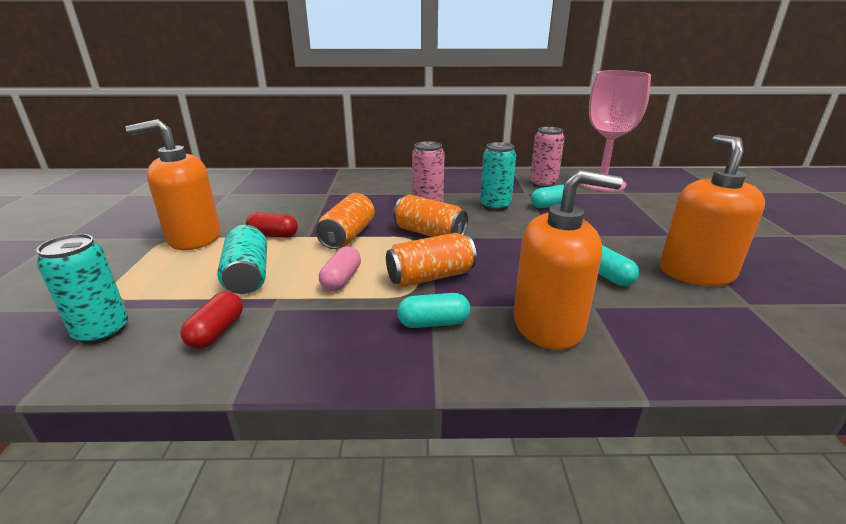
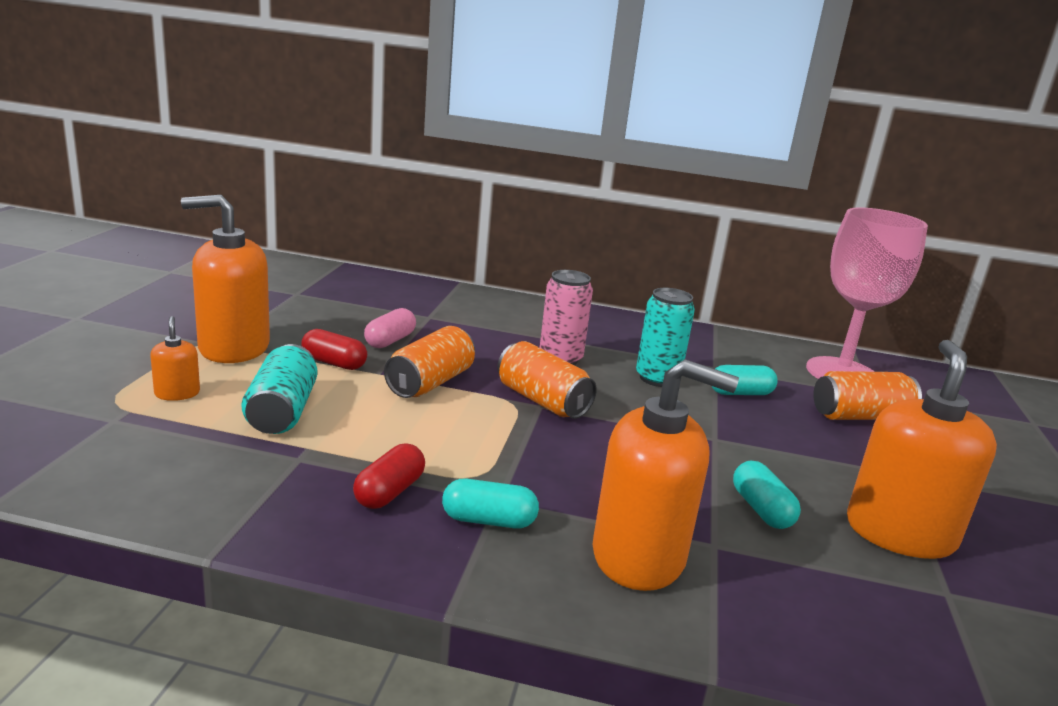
camera: 10 degrees right, 5 degrees down
(102, 331) = (94, 445): turquoise can -> none
(160, 278) = (177, 393): none -> orange soap dispenser
(216, 331) = (221, 473): red capsule -> red capsule (389, 492)
(341, 279) = (396, 440): pink capsule -> pink capsule (390, 341)
(430, 277) = (514, 460): orange can -> orange can (860, 416)
(543, 184) = (749, 358): pink can -> none

